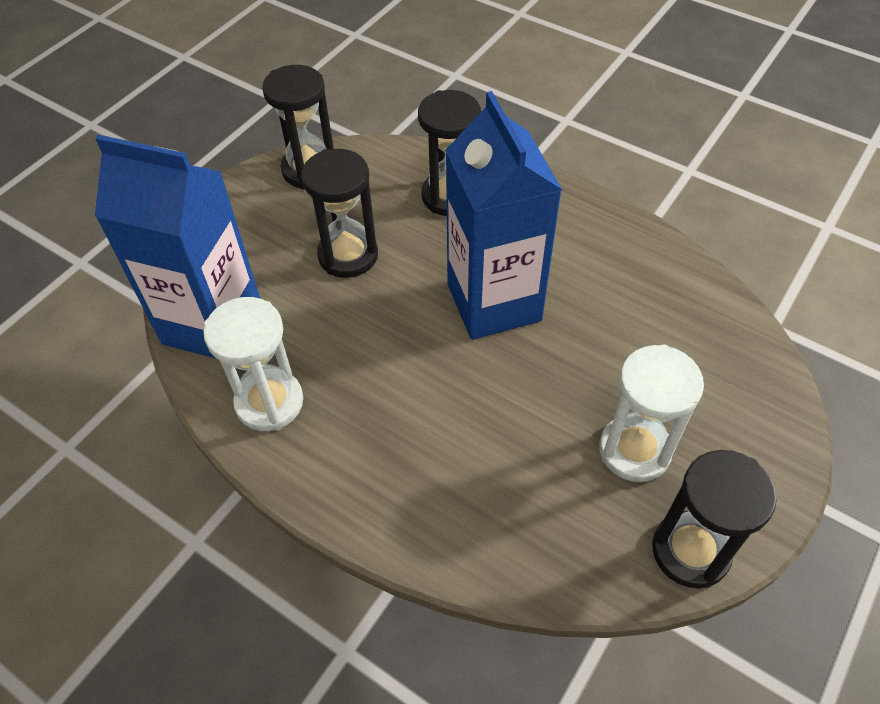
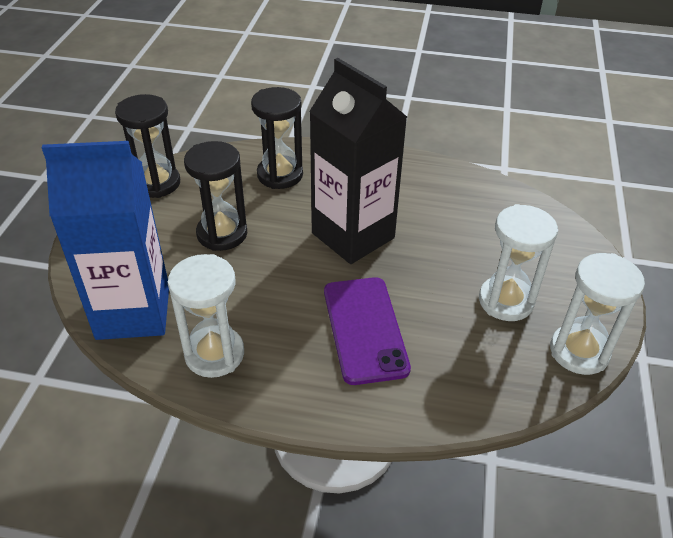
camera: 25 degrees left, 10 degrees down
(444, 429) = (365, 329): none -> purple phone
(494, 302) = (353, 235): blue carton -> black carton
(690, 551) = (579, 351): black hourglass -> white hourglass

